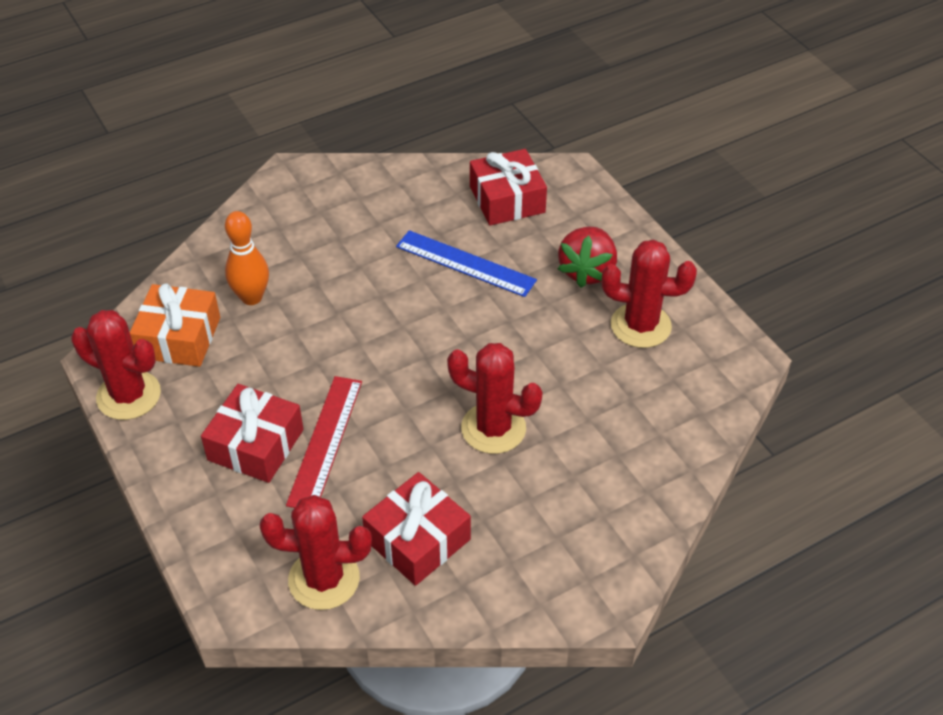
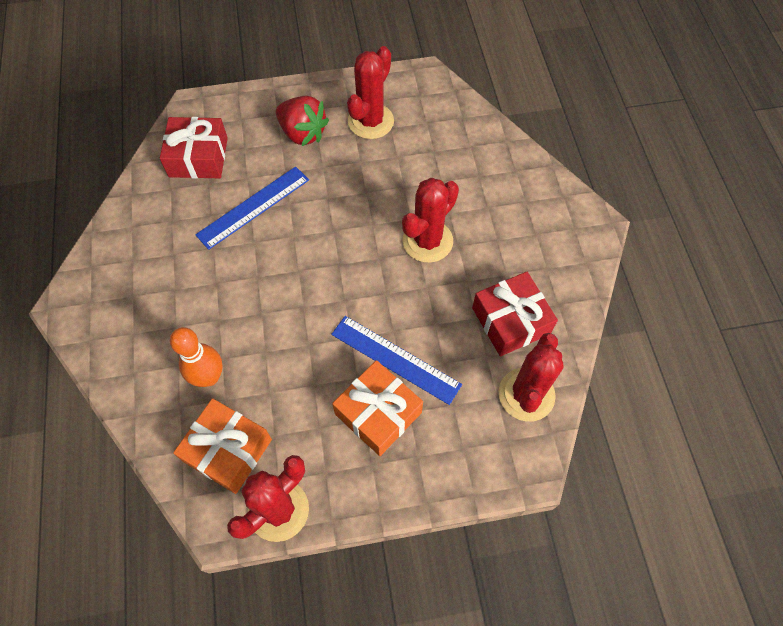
camera: 70 degrees left, 15 degrees up
(255, 445) = (378, 413): red gift -> orange gift
(325, 441) = (395, 359): red ruler -> blue ruler

